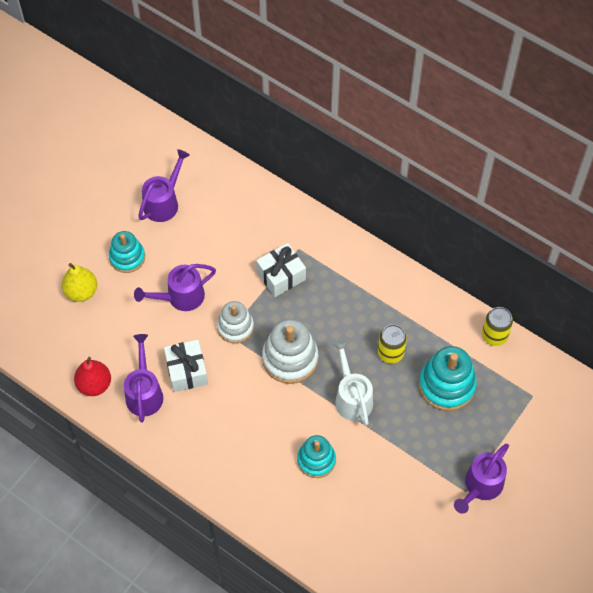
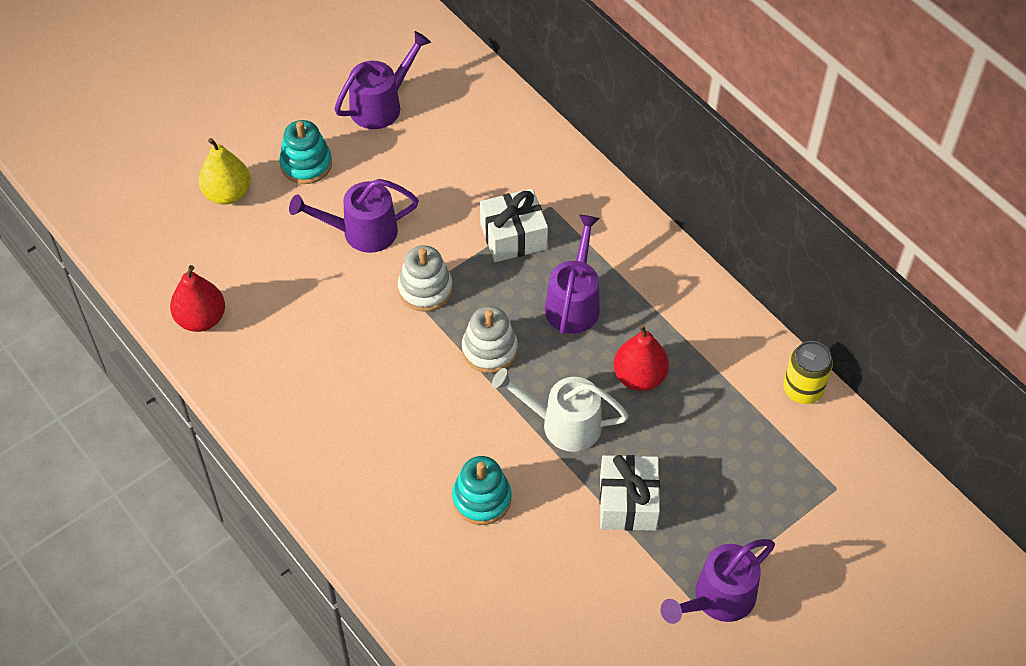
camera: 15 degrees right, 5 degrees down
(144, 392) = (266, 346): purple watering can -> purple watering can (574, 302)
(186, 371) = (336, 331): white gift -> white gift (627, 502)
(290, 358) = (489, 350): white stacking toy -> white stacking toy, size x0.66
(352, 397) = (562, 424): white watering can -> white watering can turned 75 degrees counterclockwise
(390, 353) = (639, 377): yellow can -> red pear
(446, 385) = (709, 441): turquoise stacking toy -> none

